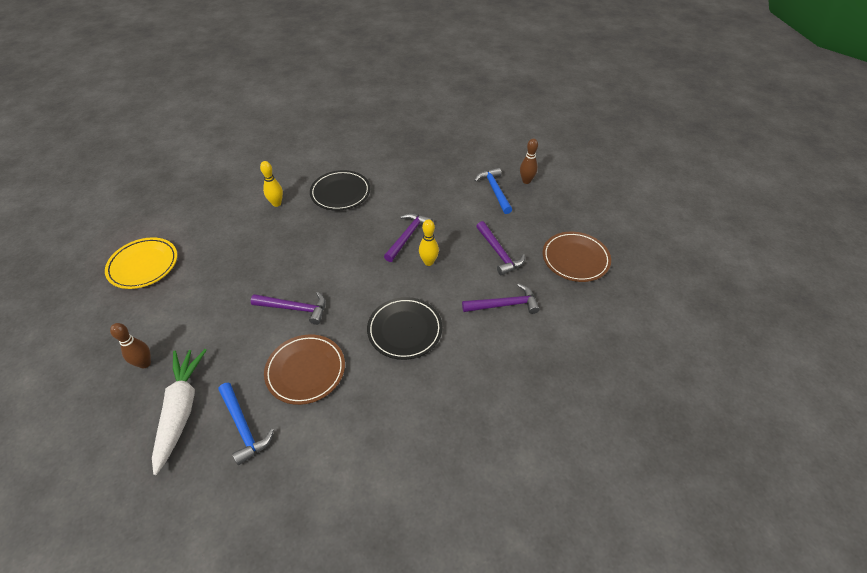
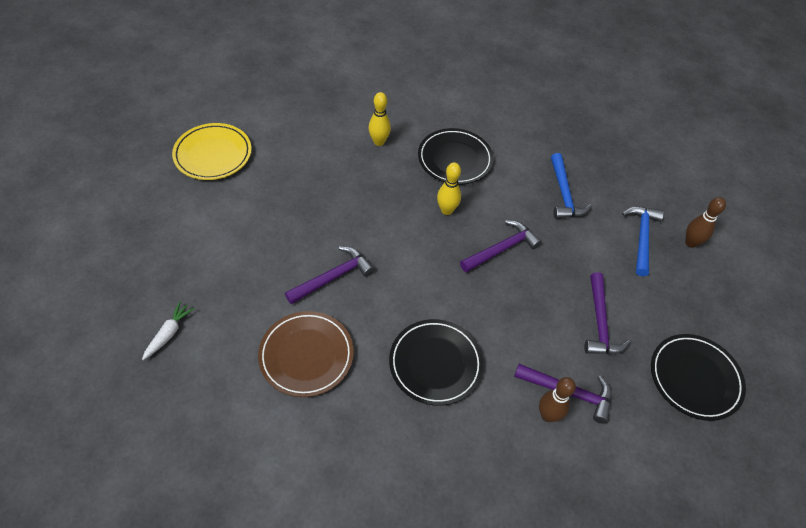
camera: 25 degrees right, 5 degrees up
(145, 363) = (162, 265): brown bowling pin -> brown bowling pin (547, 415)
(181, 410) = (168, 333): white carrot -> white carrot, size x0.47
(243, 427) = (215, 385): blue hammer -> blue hammer (564, 194)
(295, 308) = (333, 277): purple hammer -> purple hammer turned 75 degrees counterclockwise
(428, 262) = (508, 293): yellow bowling pin -> yellow bowling pin (446, 210)
(575, 259) = (694, 378): brown plate -> black plate

